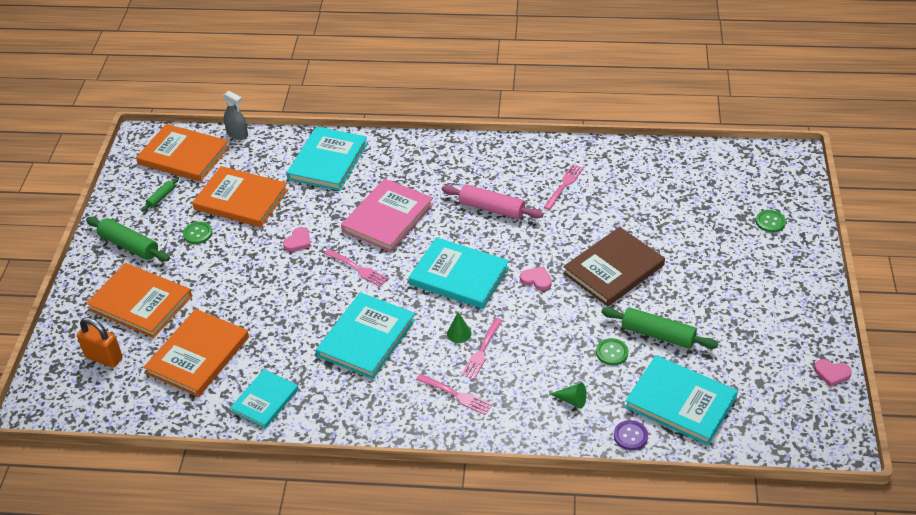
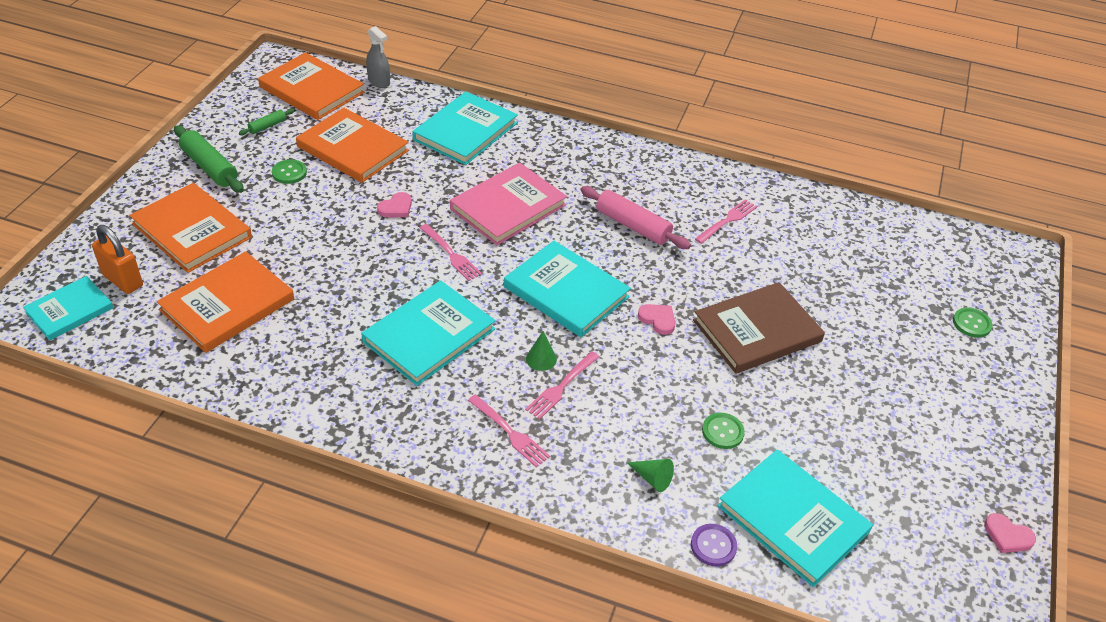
camera: 10 degrees right, 0 degrees up
(265, 400) = (280, 378): turquoise book -> turquoise book (70, 310)
(658, 335) = (788, 425): green rolling pin -> none

